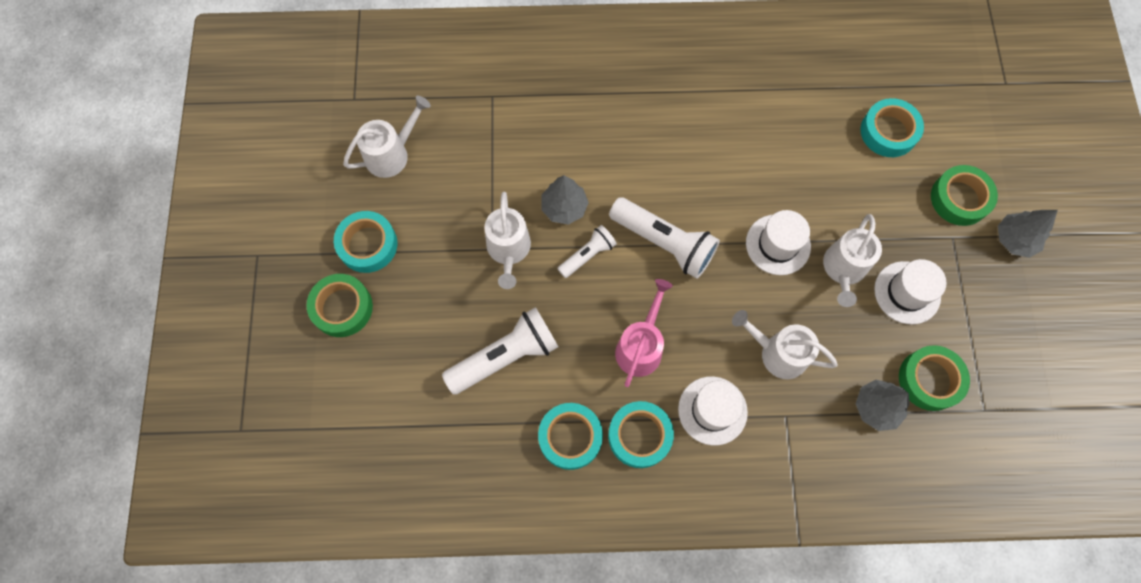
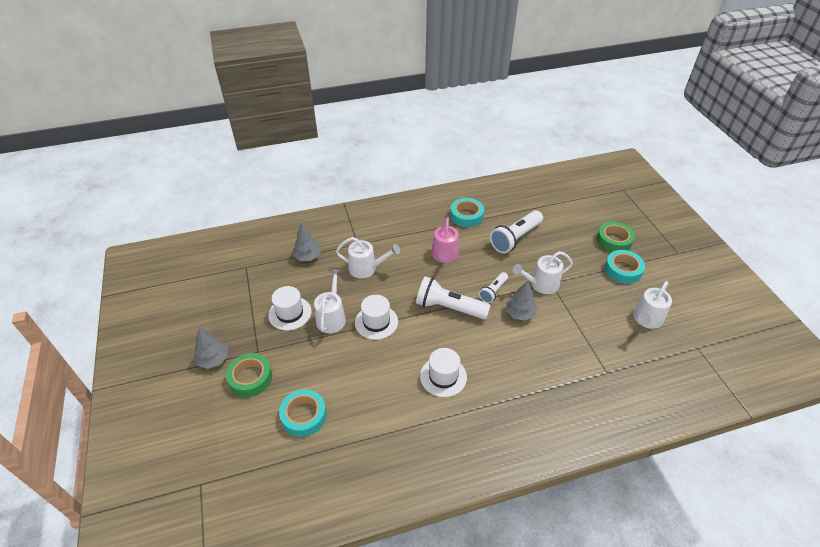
camera: 165 degrees right, 25 degrees down
(509, 250) = (541, 284): white watering can -> white watering can turned 90 degrees counterclockwise
(639, 436) = (432, 222): turquoise tape -> none
(712, 410) = (397, 238): white hat -> white hat (443, 376)
(929, 380) = (277, 274): green tape -> none

